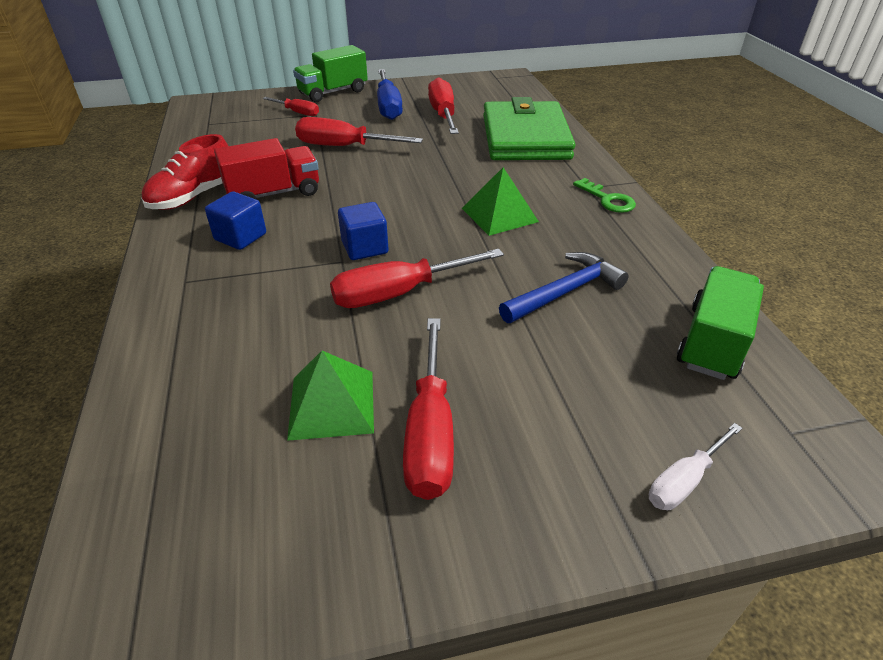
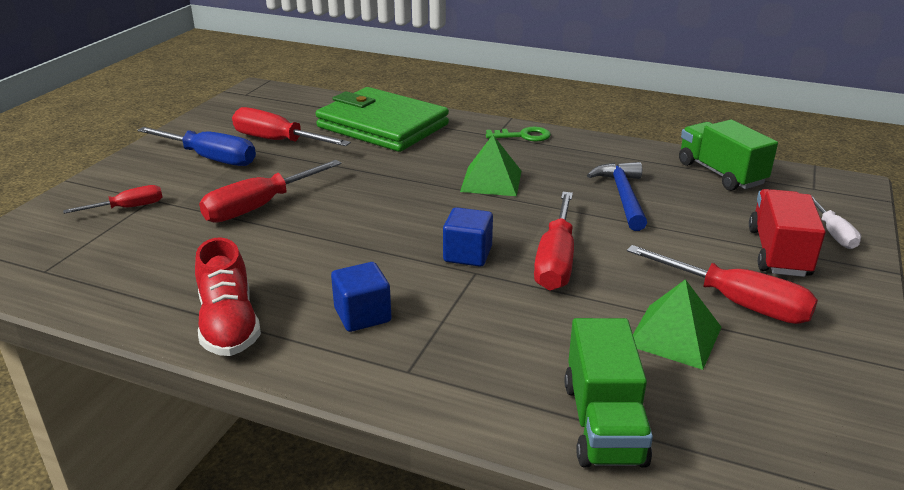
camera: 55 degrees left, 10 degrees down
(274, 194) = (299, 273): red truck -> red truck (778, 252)
(333, 92) = (116, 174): green truck -> green truck (603, 423)

